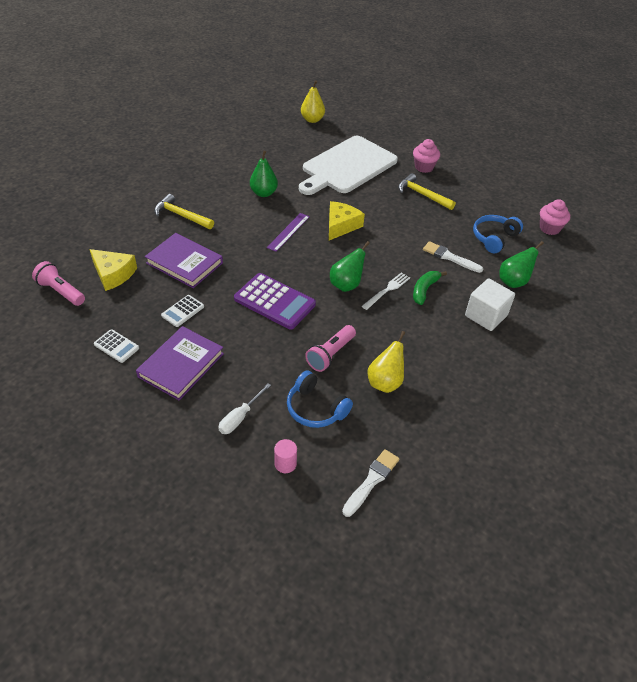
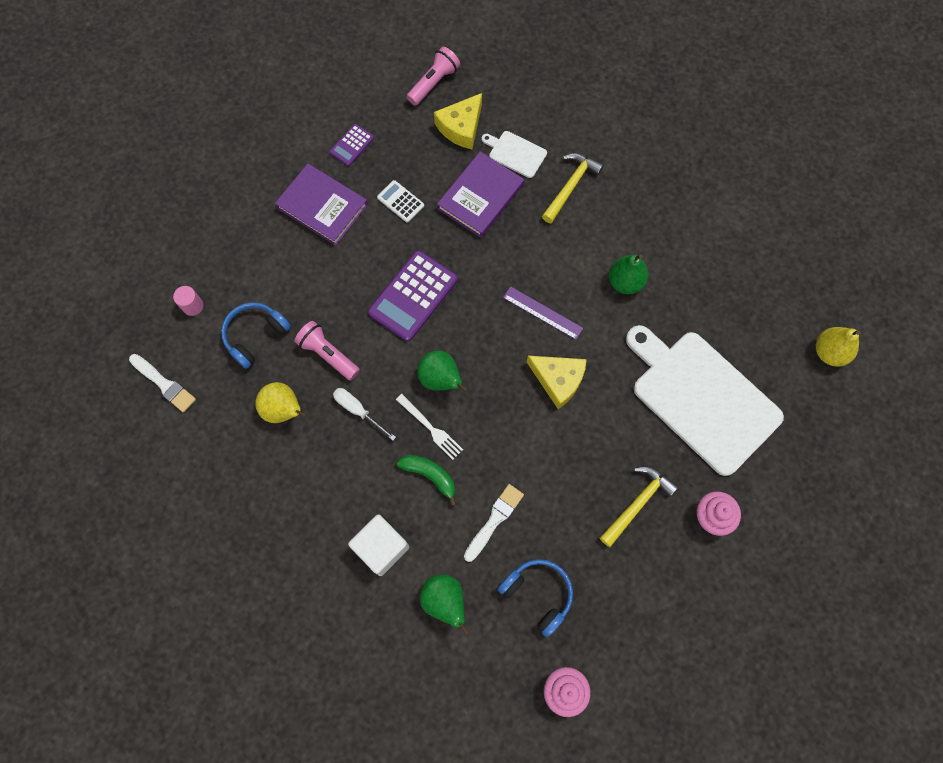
camera: 95 degrees right, 25 degrees up
(116, 346) = (352, 145): white calculator -> purple calculator
(146, 243) = (515, 153): none -> white cutting board
(240, 417) = (251, 264): white screwdriver -> white screwdriver (358, 410)

